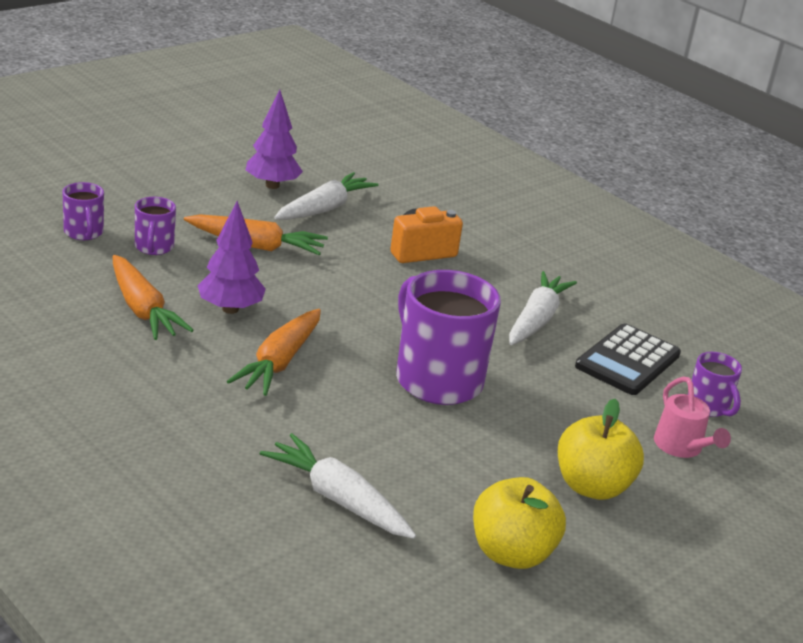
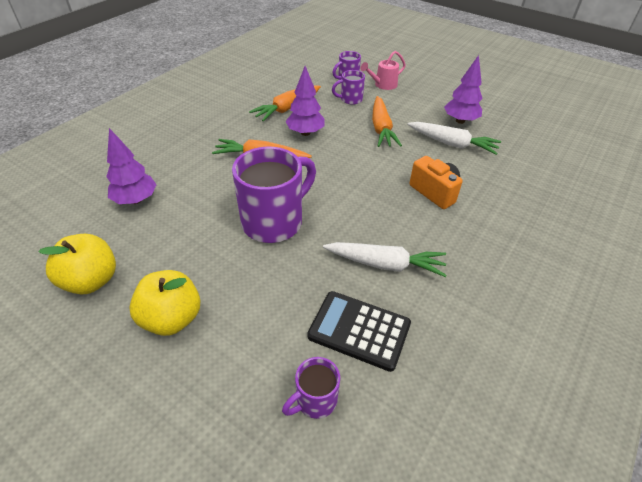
camera: 80 degrees right, 15 degrees up
(338, 499) = (136, 200): white carrot -> purple tree
(682, 448) = (241, 379): pink watering can -> pink watering can (382, 85)

